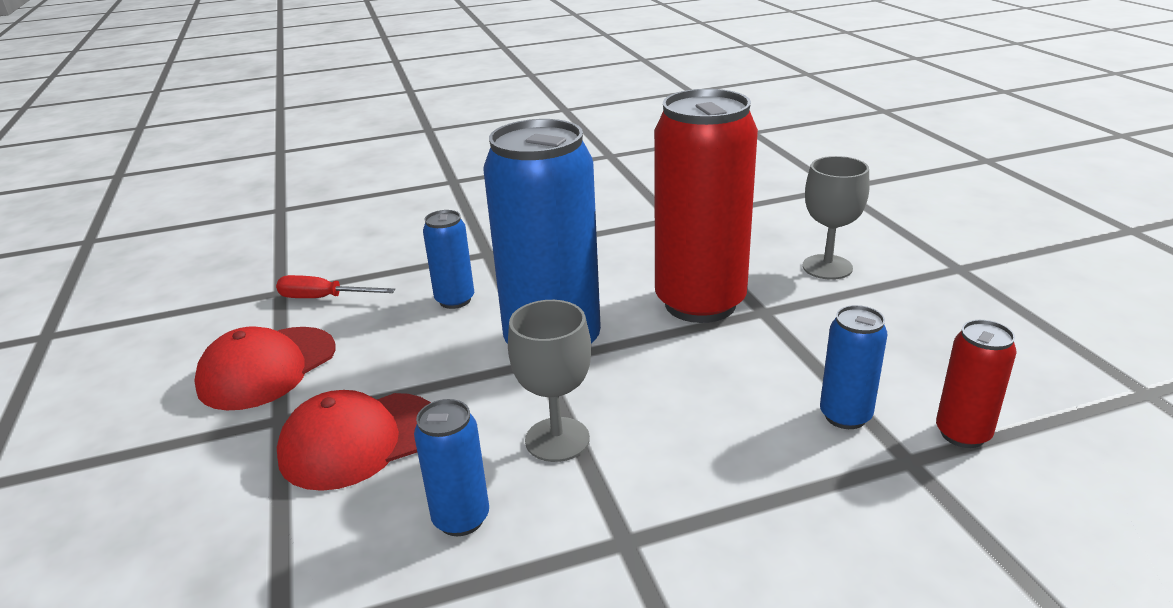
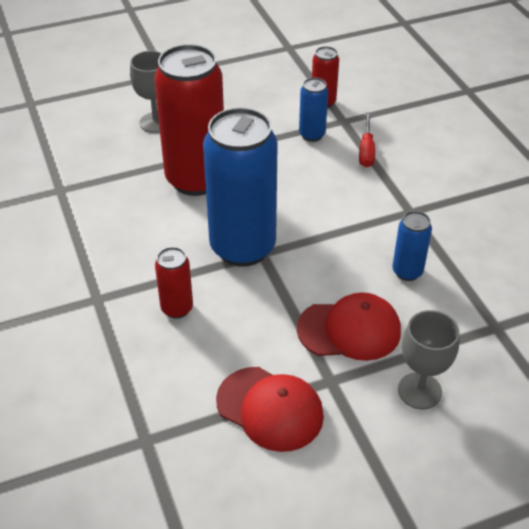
camera: 95 degrees left, 15 degrees up
(323, 298) = (163, 401): red screwdriver -> red screwdriver (366, 150)
(359, 440) = (349, 330): red cap -> red cap turned 60 degrees counterclockwise
(455, 300) = (177, 308): blue can -> red can
(557, 439) = (340, 239): grey goblet -> grey goblet (419, 391)

